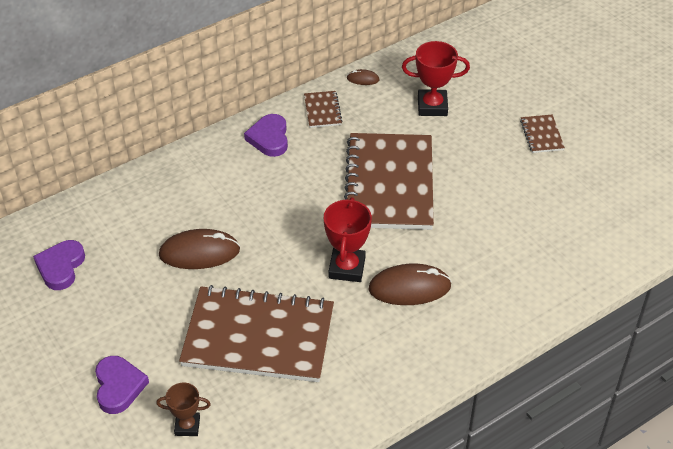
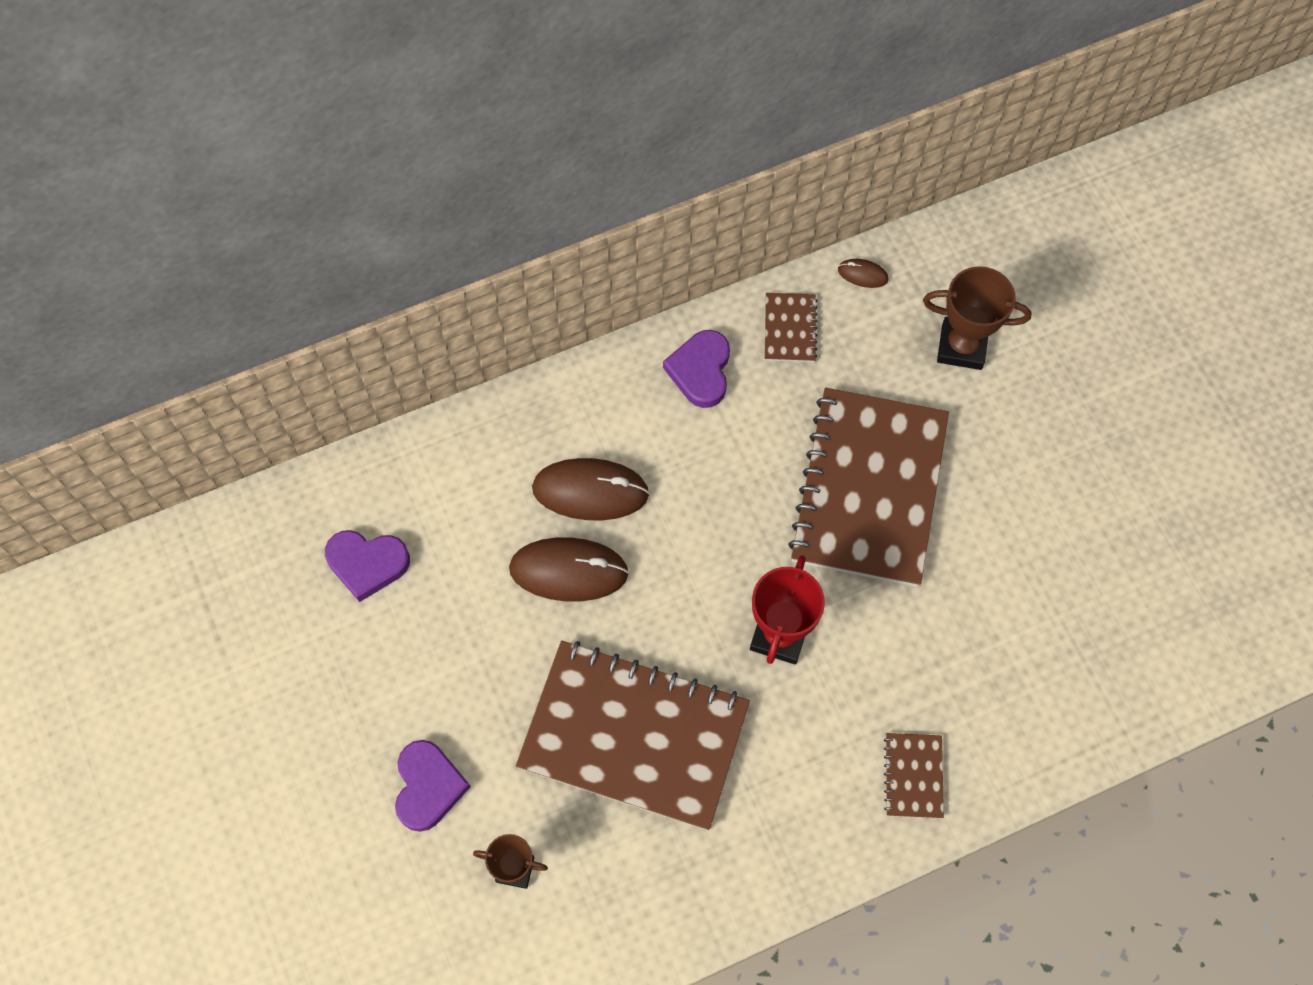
camera: 10 degrees right, 20 degrees up
(61, 267) = (367, 564): purple heart -> purple heart turned 105 degrees counterclockwise
(409, 288) = (865, 687): brown mouse -> brown mouse (590, 491)
(432, 106) = (961, 347): red trophy -> brown trophy
(541, 135) = (1121, 431): brown notebook -> brown notebook (913, 776)

